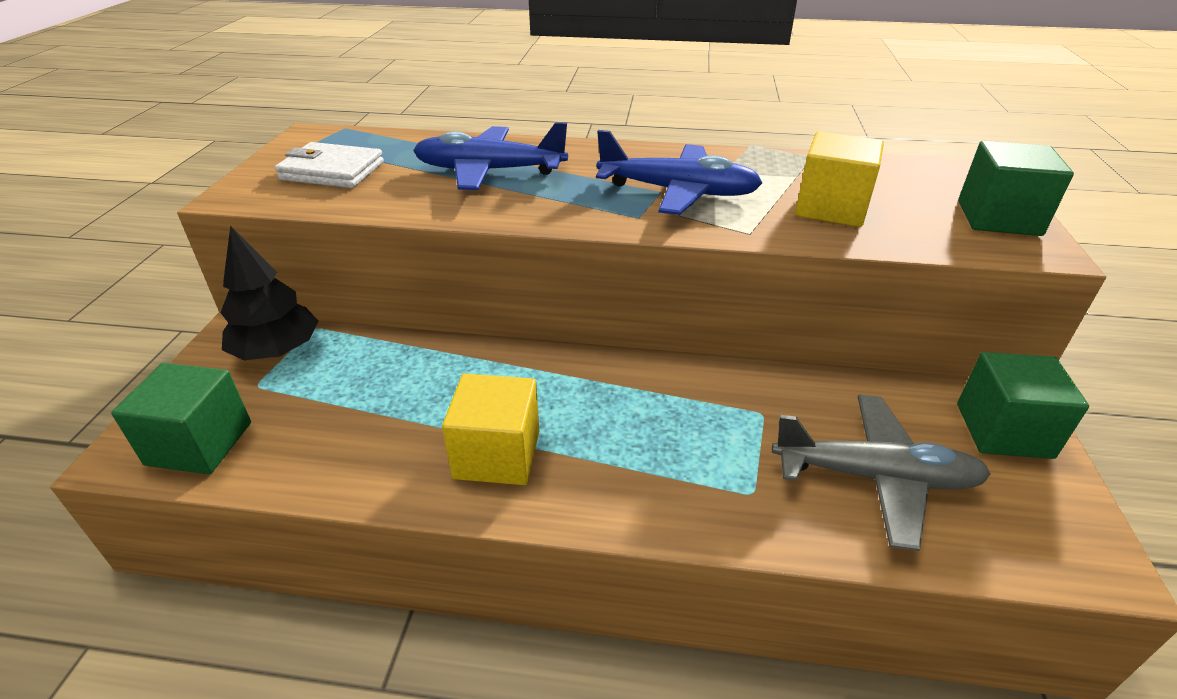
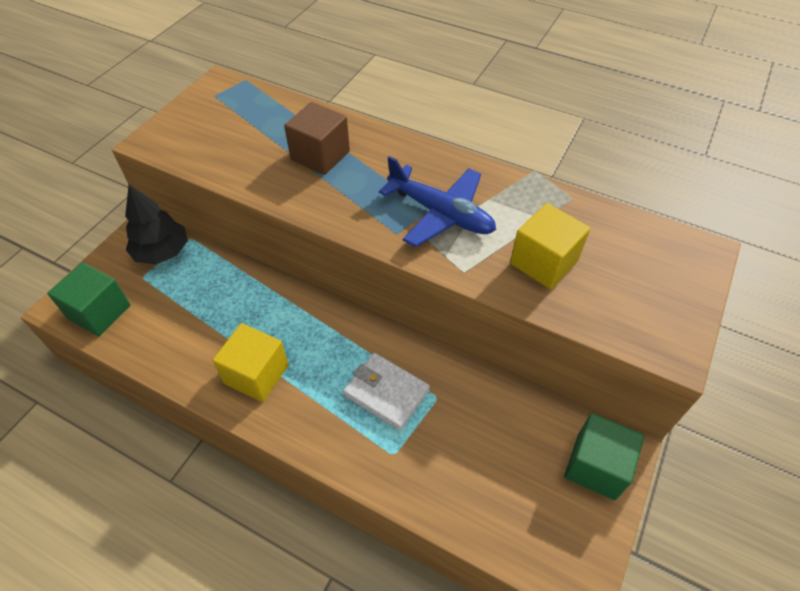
camera: 20 degrees right, 15 degrees up
(332, 171) = (217, 130): white wallet -> white wallet (386, 393)
(489, 171) = (320, 155): blue plane -> brown cube
(876, 477) = (479, 470): grey plane -> none
(998, 218) = (669, 309): green cube -> none

